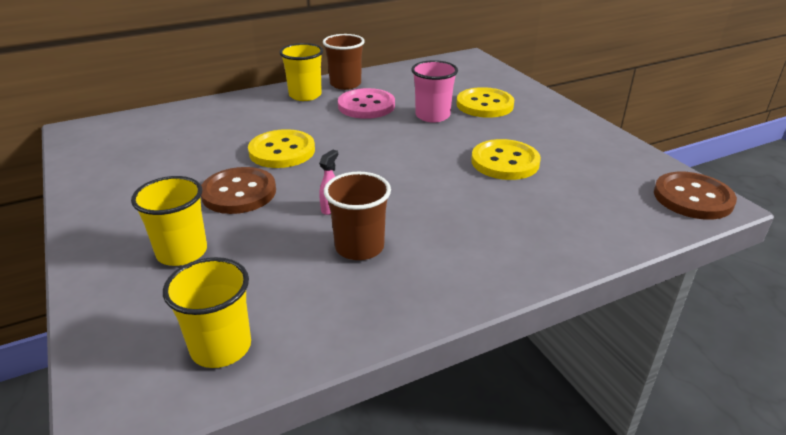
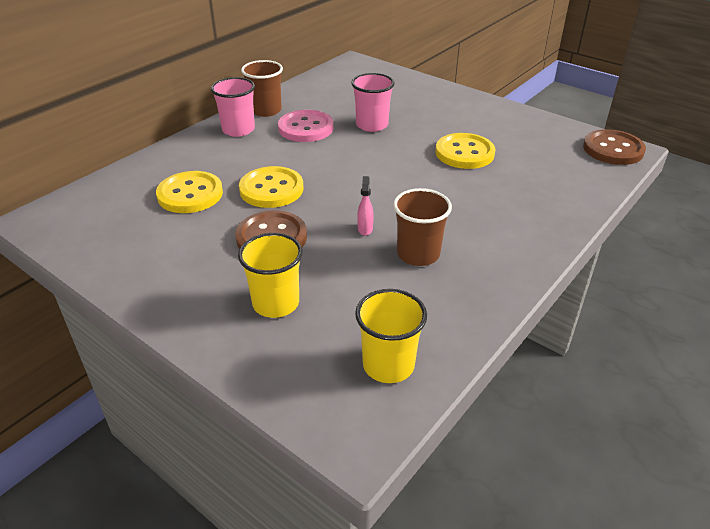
camera: 25 degrees left, 5 degrees up
(305, 95) = (238, 130): yellow cup -> pink cup
(484, 105) = (405, 105): yellow button -> yellow button (190, 194)

